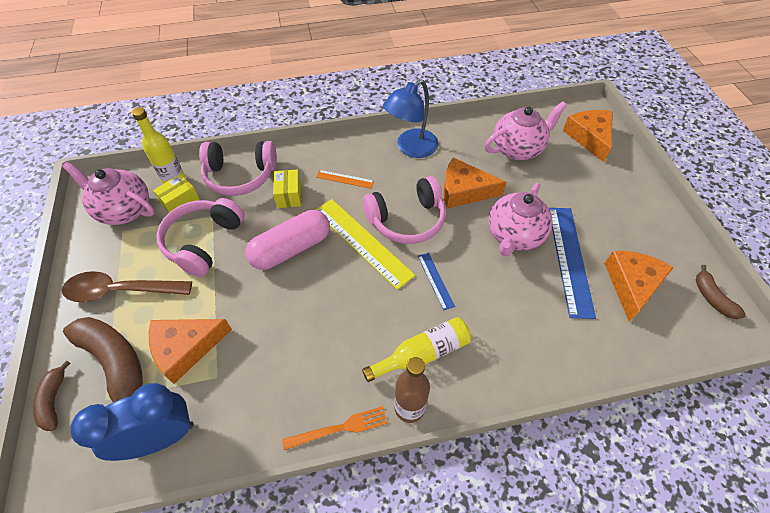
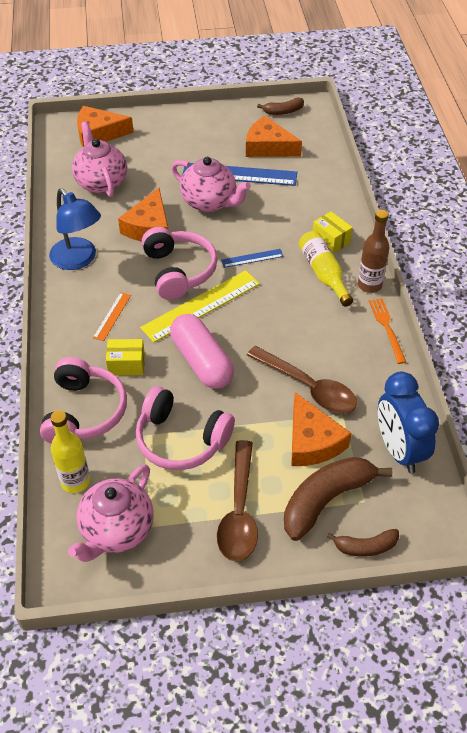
camera: 85 degrees left, 5 degrees down
(180, 202) = (115, 469): yellow box -> yellow box (331, 240)
(254, 342) = (307, 387): none -> brown spoon

